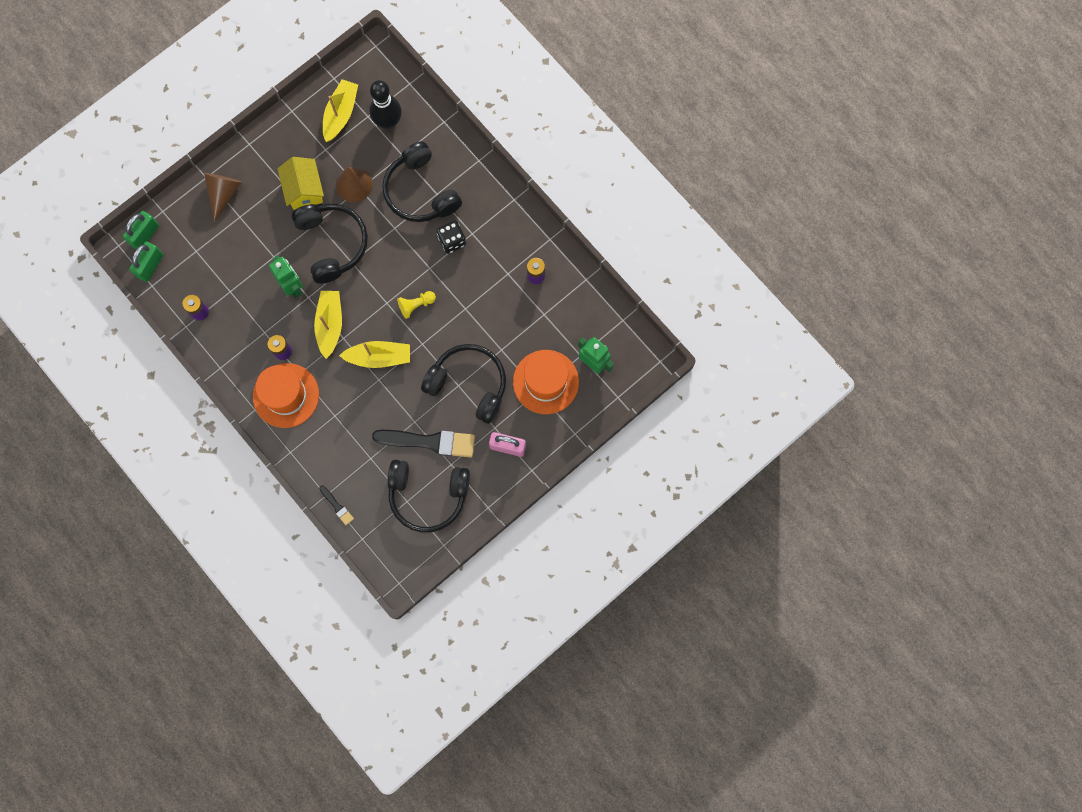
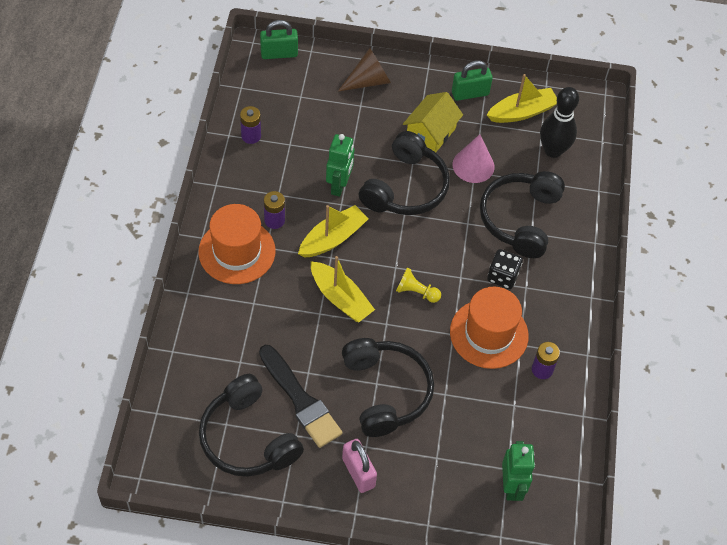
camera: 45 degrees right, 20 degrees down
(150, 266) = (257, 75): green padlock -> green padlock (470, 93)
(337, 506) = (170, 368): black brush -> none
(354, 184) = (473, 165): brown cone -> pink cone
(545, 382) = (452, 457): orange hat -> orange hat (489, 334)

